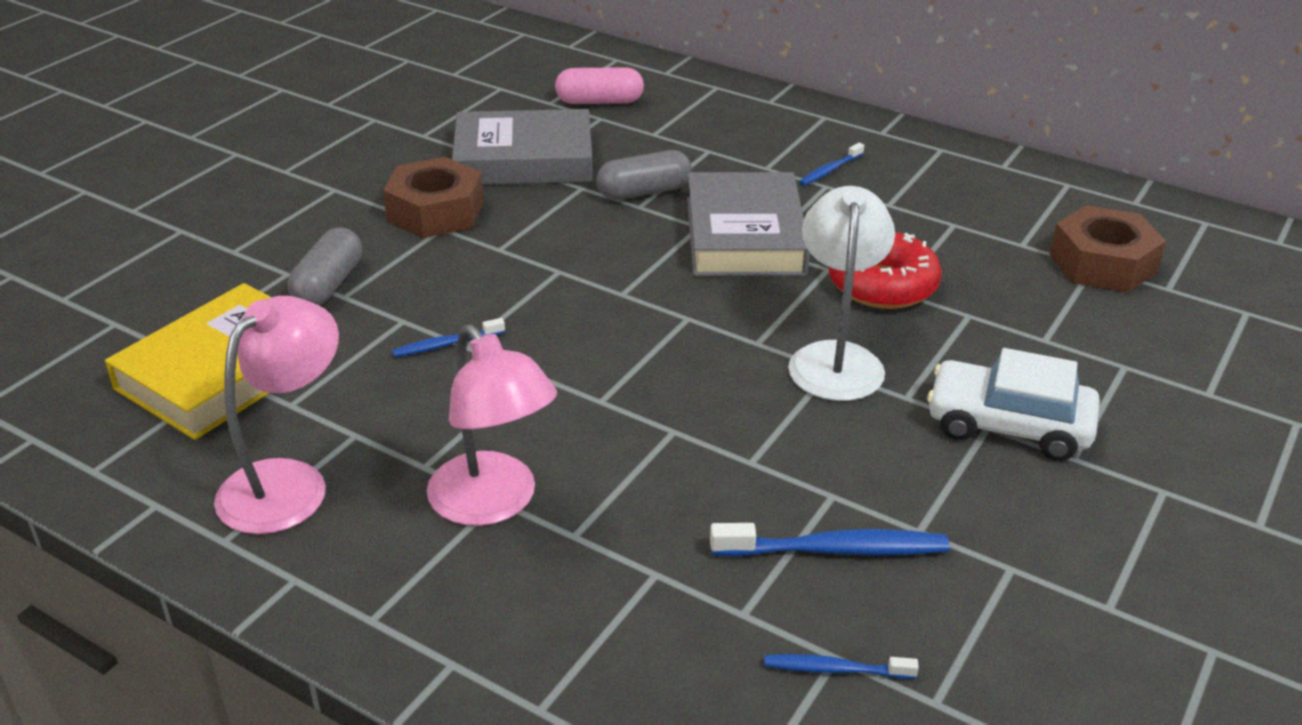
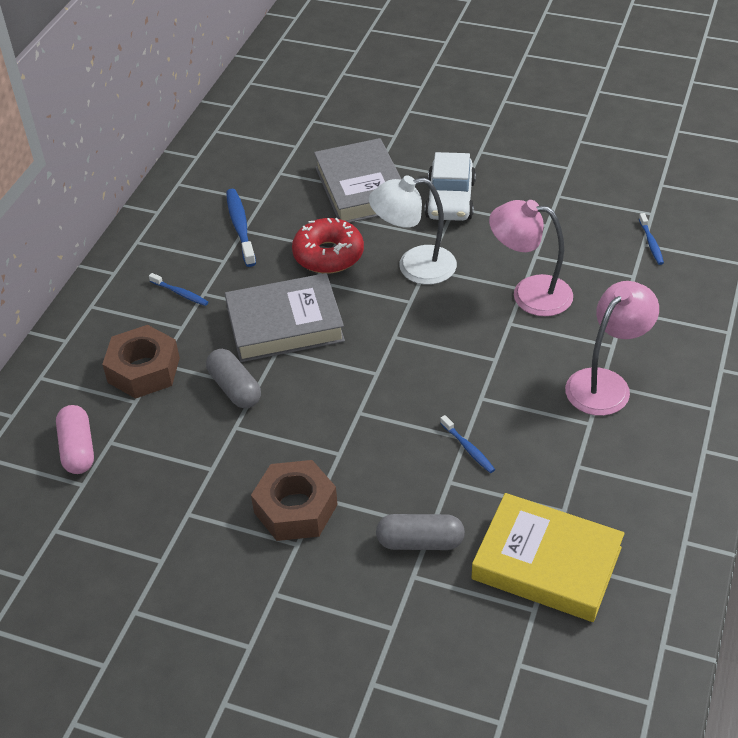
camera: 100 degrees left, 10 degrees up
(288, 482) = (634, 482): pink lamp -> pink lamp (529, 293)
(524, 159) = (196, 475): grey book -> grey book (361, 188)
(834, 550) = (575, 251): blue toothbrush -> blue toothbrush (240, 227)
(1102, 263) = (276, 169): brown nut -> brown nut (143, 370)

